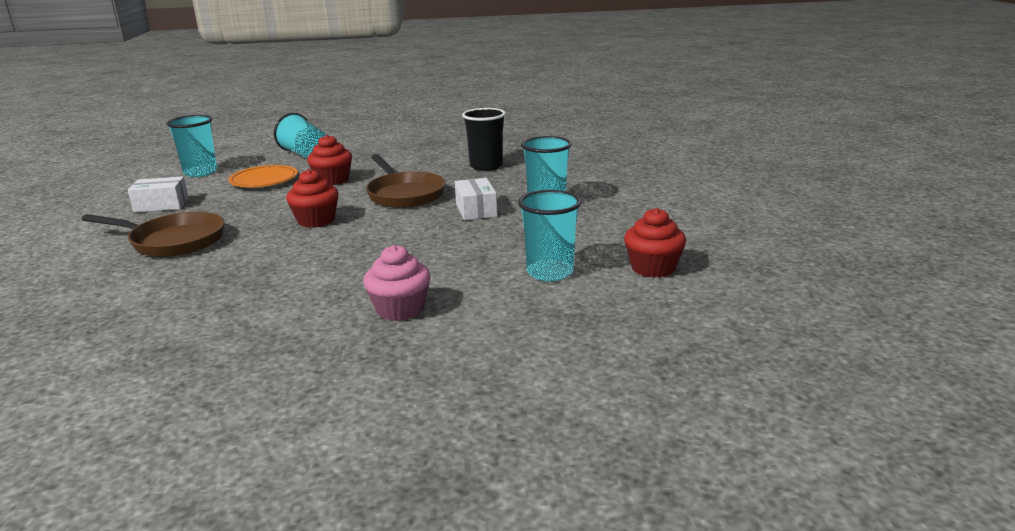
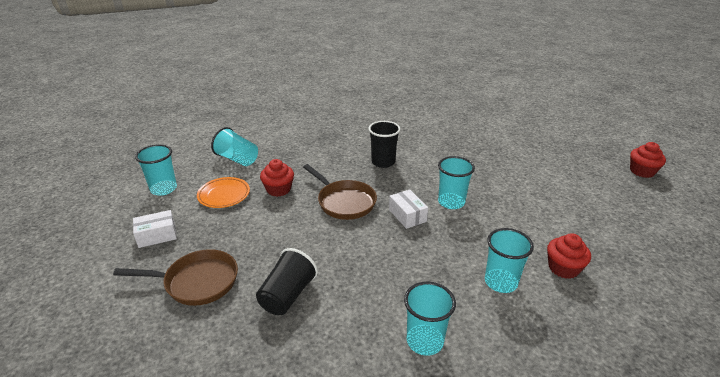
camera: 15 degrees left, 10 degrees up
(266, 259) = (287, 295): none -> black cup
(316, 220) = (297, 241): red cupcake -> red cupcake (642, 171)
(400, 309) = (424, 341): pink cupcake -> turquoise cup

